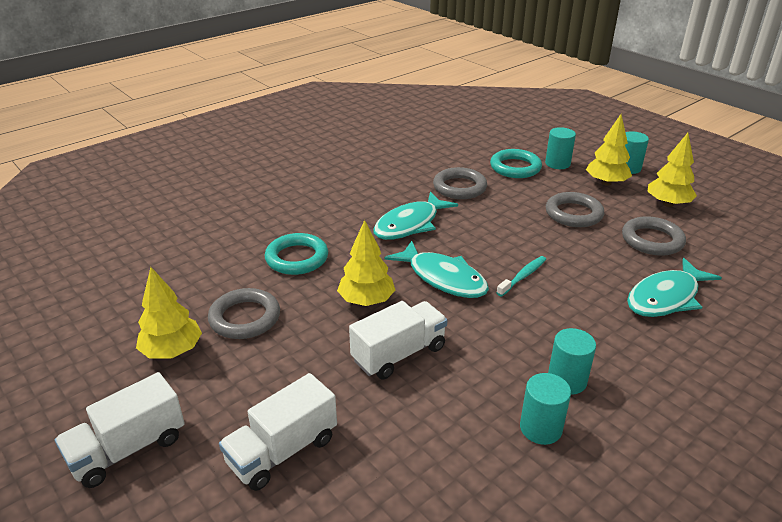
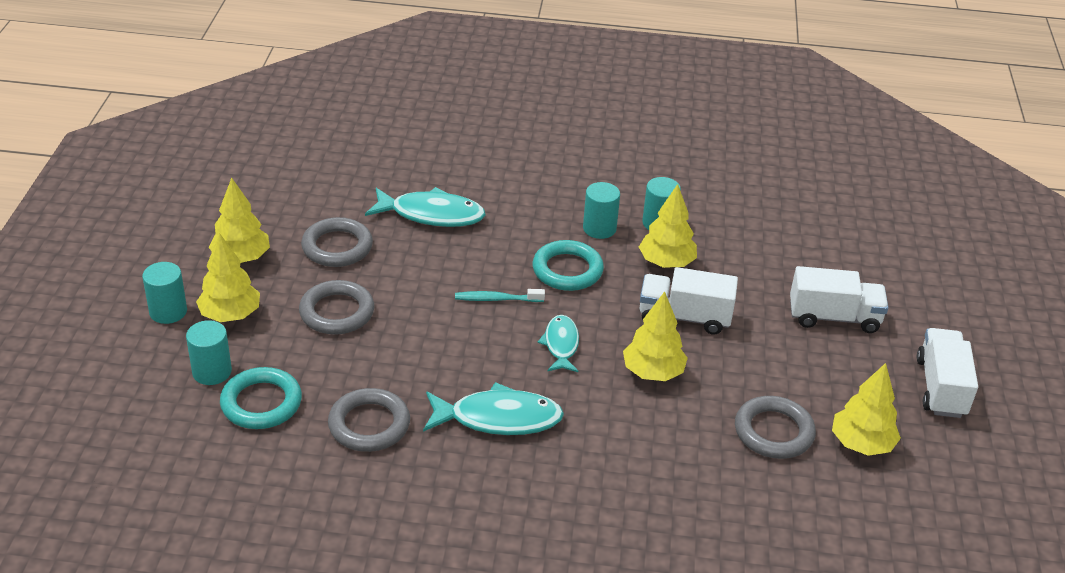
camera: 135 degrees left, 5 degrees up
(128, 449) = (940, 388): white truck -> white truck turned 90 degrees counterclockwise
(297, 258) = (660, 463): turquoise ring -> turquoise ring (567, 270)
(443, 278) = (561, 344): turquoise fish -> turquoise fish, size x0.62
(476, 391) = (666, 263): none -> yellow tree

